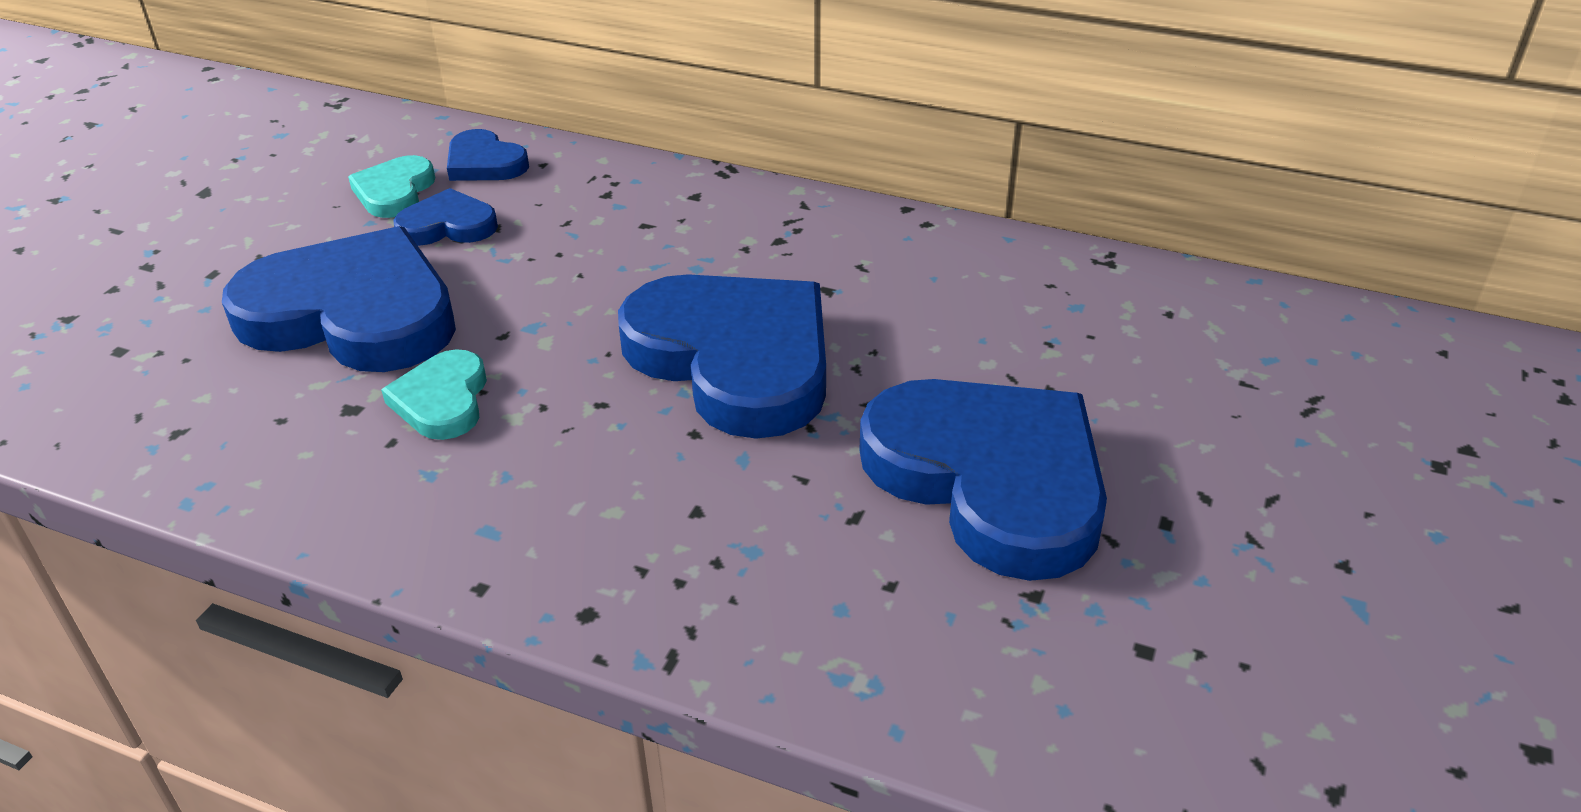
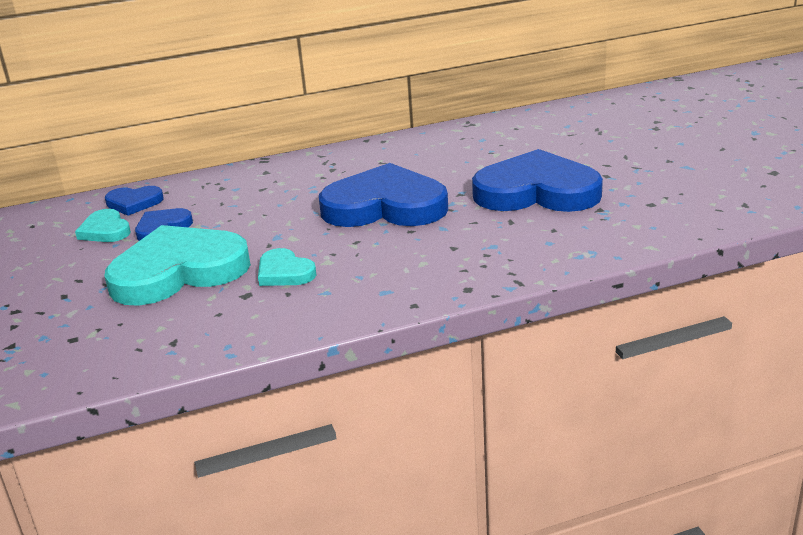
camera: 40 degrees left, 10 degrees down
(353, 314) = (178, 271): blue heart -> turquoise heart

